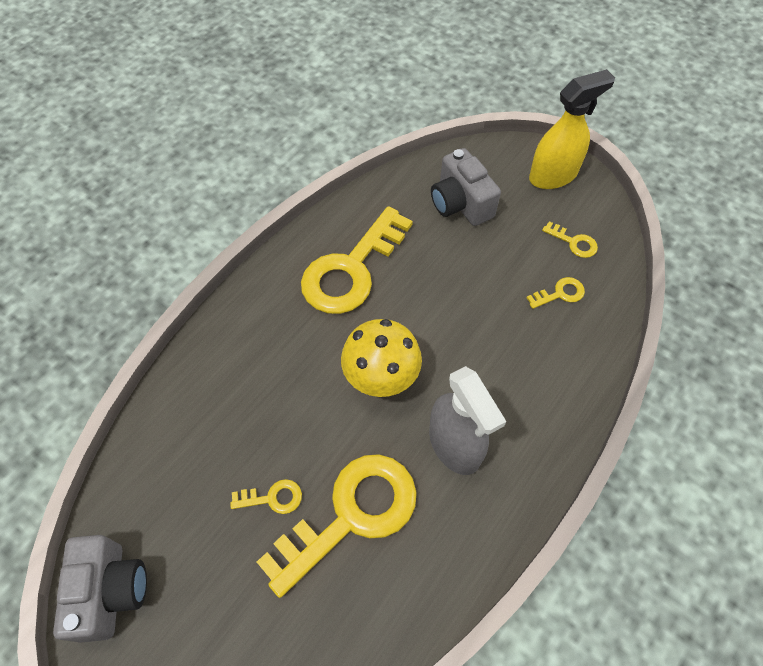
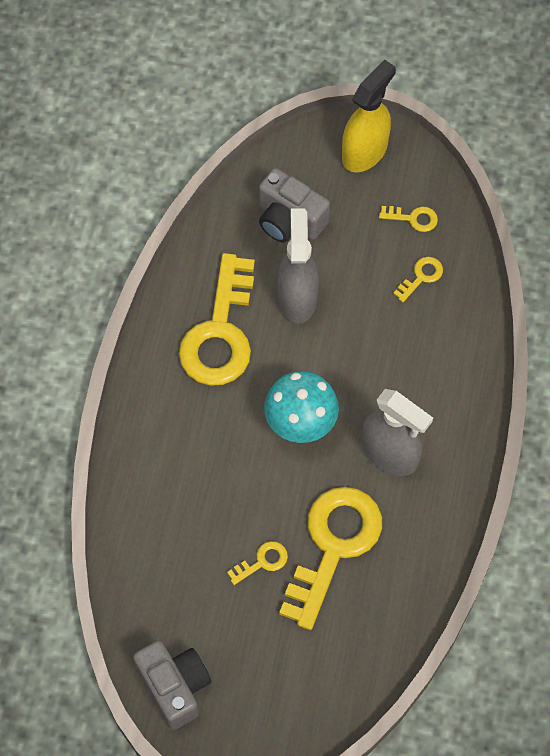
camera: 25 degrees left, 5 degrees up
(381, 379) = (300, 424): yellow mushroom -> turquoise mushroom
(436, 267) = (297, 297): none -> grey spray bottle

